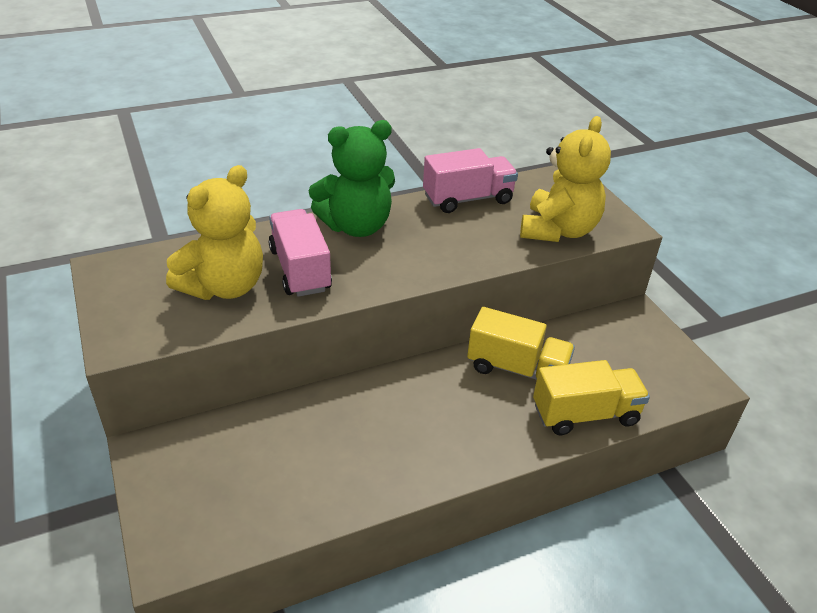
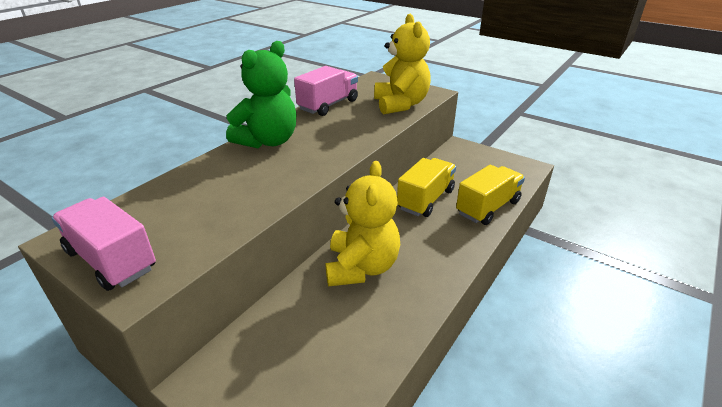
camera: 30 degrees left, 5 degrees down
(224, 286) = (199, 212): yellow teddy bear -> yellow teddy bear (361, 267)
(300, 270) = (252, 179): pink truck -> pink truck (111, 260)
(517, 369) = (425, 199): yellow truck -> yellow truck turned 45 degrees counterclockwise

